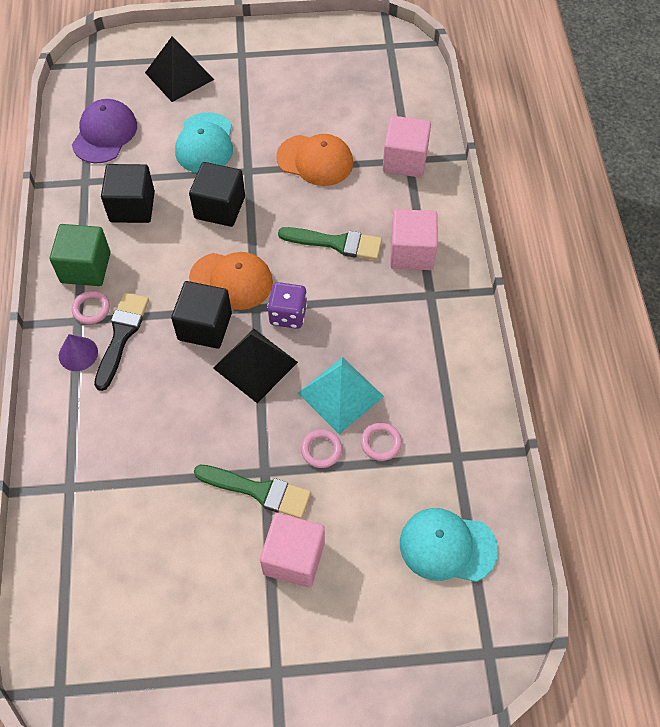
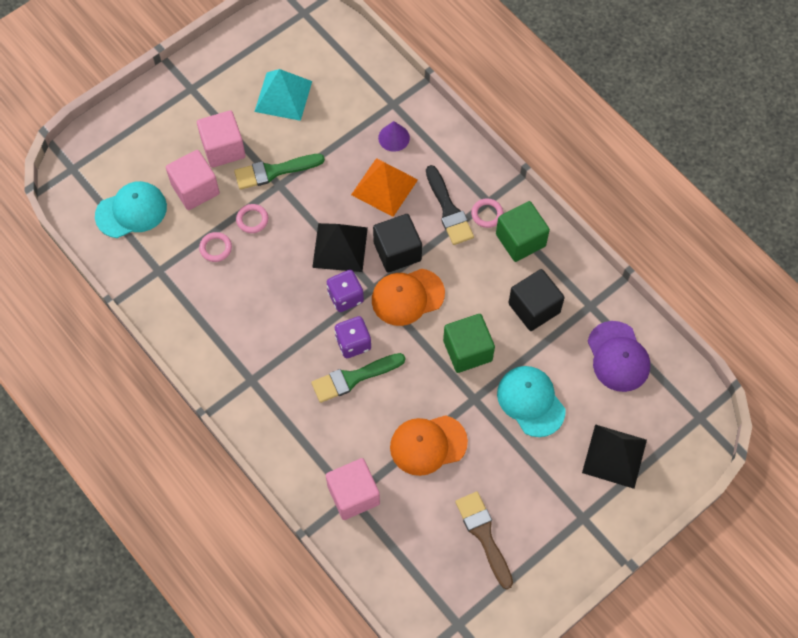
camera: 145 degrees right, 5 degrees up
(78, 354) = (466, 180): purple cone -> purple cone (394, 137)
(161, 398) = (384, 187): none -> orange pyramid
(220, 207) = (467, 350): black cube -> green cube
(313, 271) = (353, 343): none -> purple dice
(324, 83) = (484, 535): none -> brown brush
(340, 394) = (265, 263): turquoise pyramid -> turquoise pyramid (283, 96)
(411, 252) = (289, 407): pink cube -> pink cube (195, 189)

